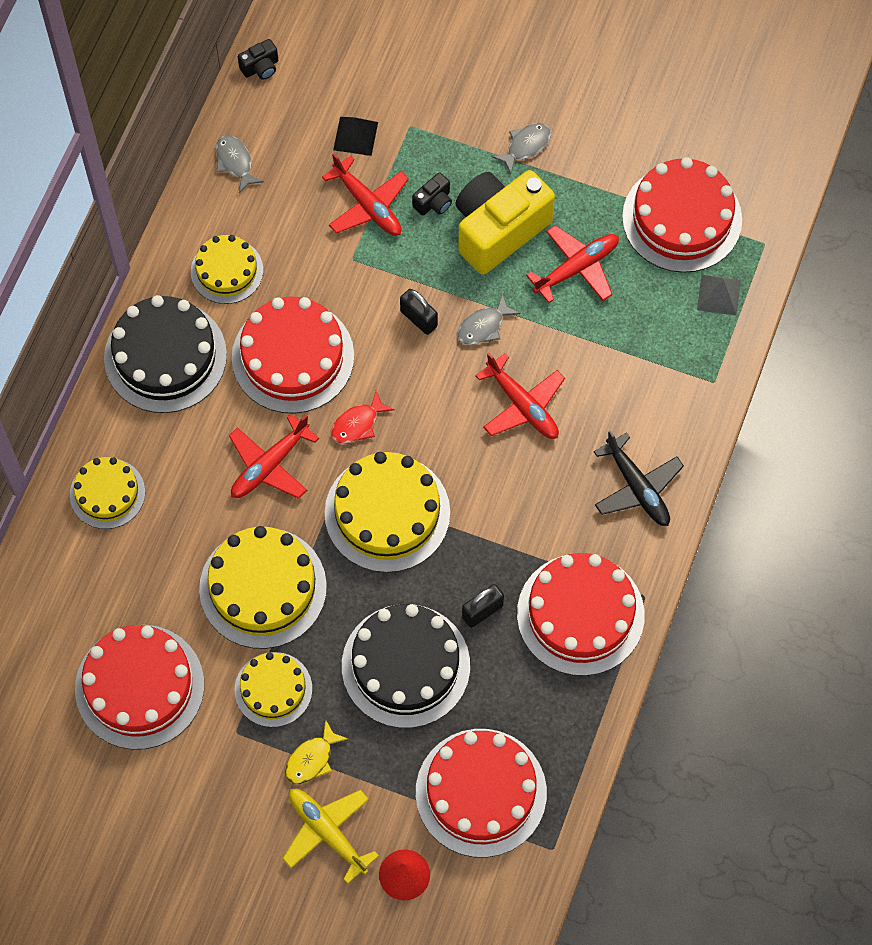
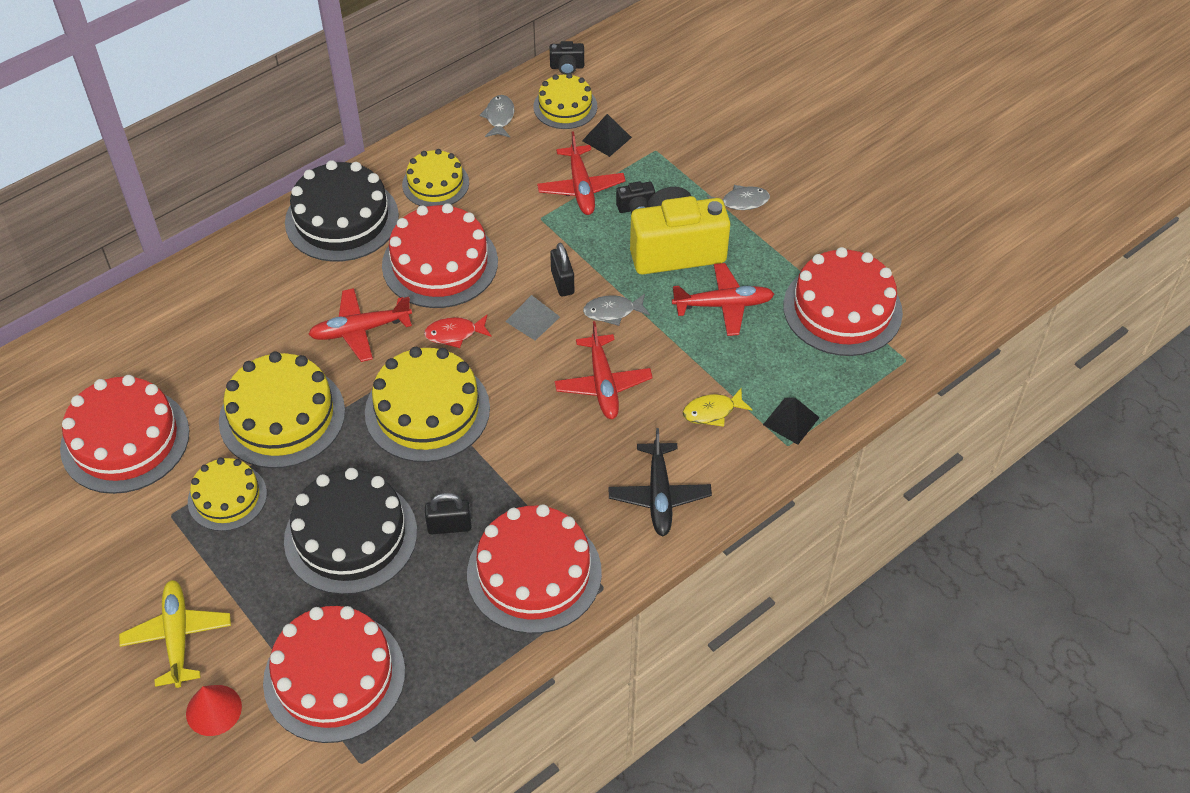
camera: 30 degrees right, 15 degrees down
(107, 493) = (219, 290): yellow cake -> yellow cake (565, 106)
(312, 759) = (214, 569): yellow fish -> yellow fish (712, 412)
(703, 356) = (791, 421): none -> black pyramid
(718, 294) = (837, 380): grey pyramid -> grey pyramid (532, 319)

